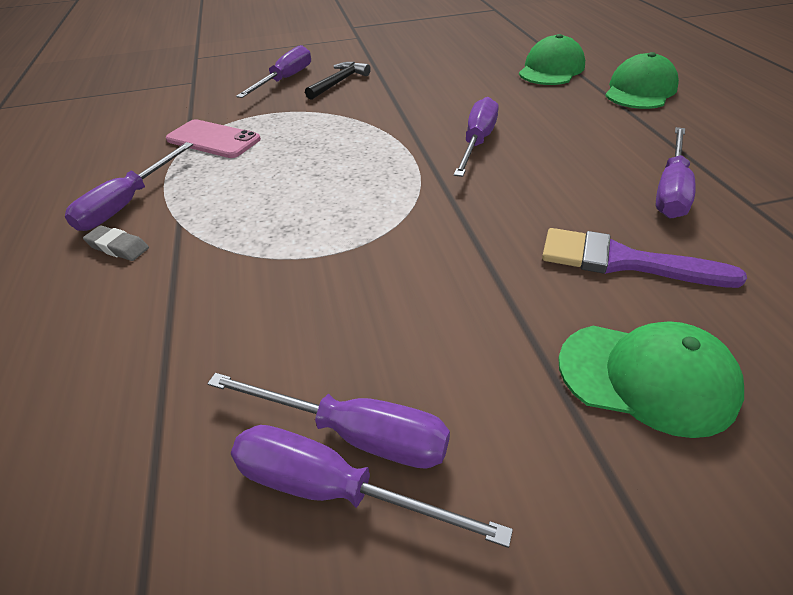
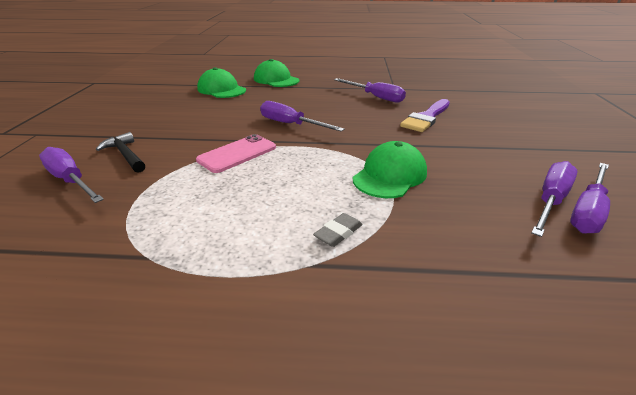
camera: 75 degrees left, 10 degrees down
(118, 247) = (336, 310): grey eraser -> grey eraser (338, 233)
(128, 203) = (246, 306): purple screwdriver -> none
(213, 139) = (156, 236): pink phone -> pink phone (237, 154)
(647, 377) = (501, 131): green cap -> green cap (390, 175)

